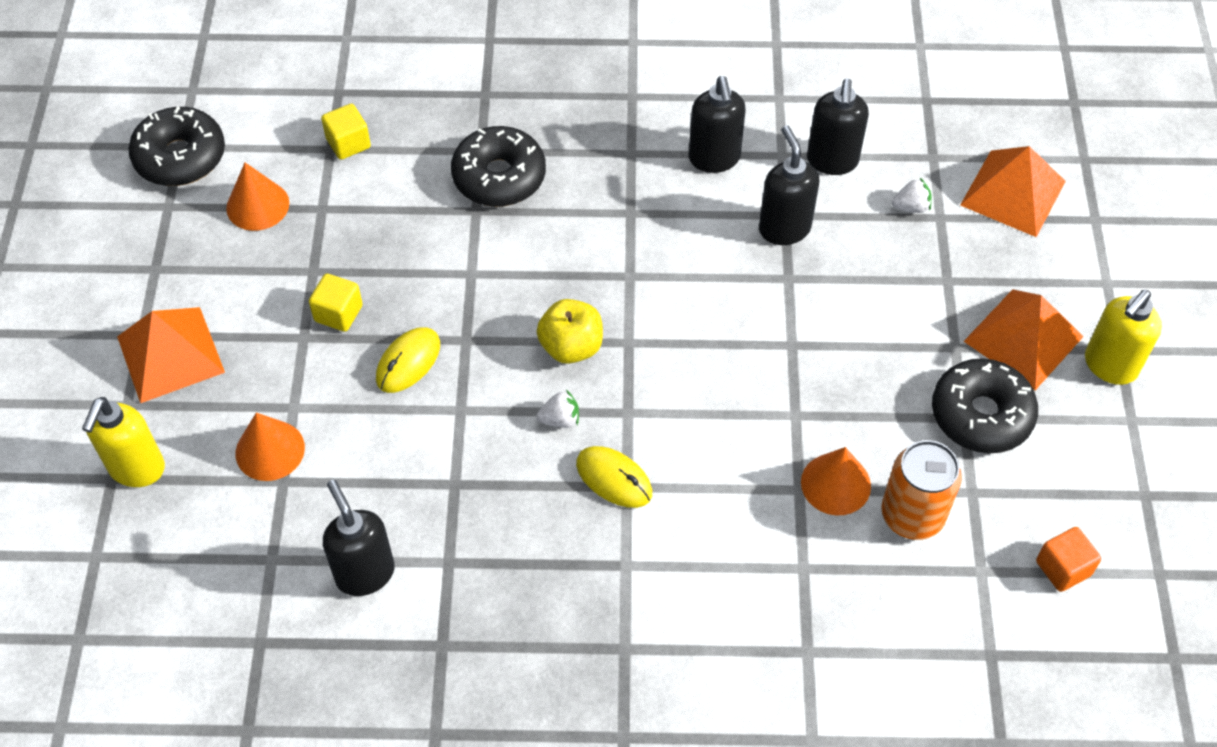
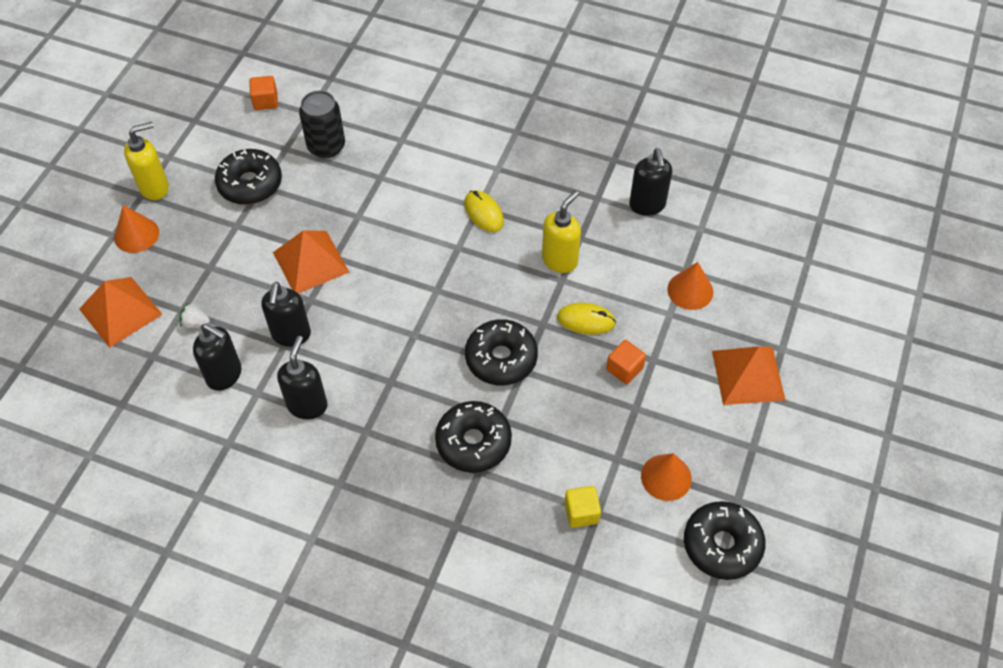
camera: 160 degrees left, 0 degrees up
(136, 469) = (778, 304): yellow soap dispenser -> yellow soap dispenser (560, 260)
(338, 313) = (624, 369): yellow cube -> orange cube
(408, 362) = (586, 320): yellow mouse -> yellow mouse turned 45 degrees clockwise
(504, 279) = (501, 358): none -> black donut
(560, 419) = (501, 255): white strawberry -> none
(571, 347) = (475, 298): yellow apple -> none
(832, 161) = (225, 375): black soap dispenser -> black soap dispenser turned 90 degrees clockwise
(835, 484) = (358, 173): orange cone -> orange cone (136, 234)
(912, 515) = (326, 146): orange can -> black can
(1023, 338) = (192, 217): orange pyramid -> orange pyramid (310, 262)

